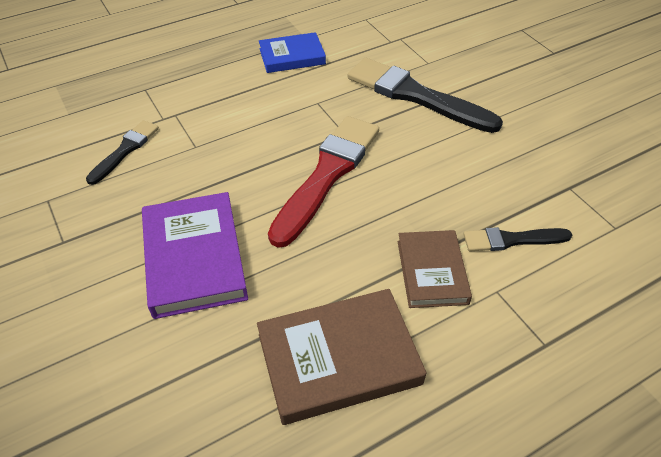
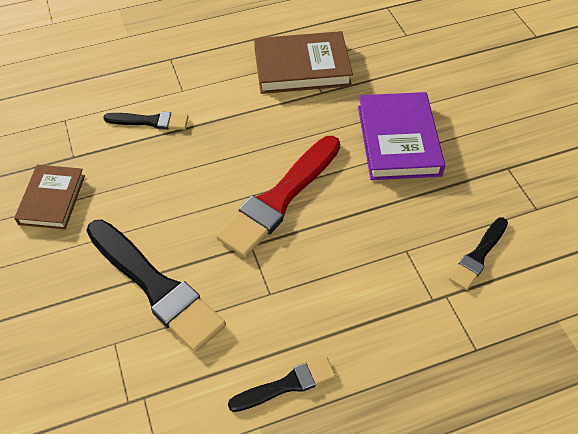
camera: 170 degrees left, 5 degrees up
(292, 56) = (286, 385): blue book -> black brush
(432, 272) = (222, 108): brown book -> brown book (52, 199)

